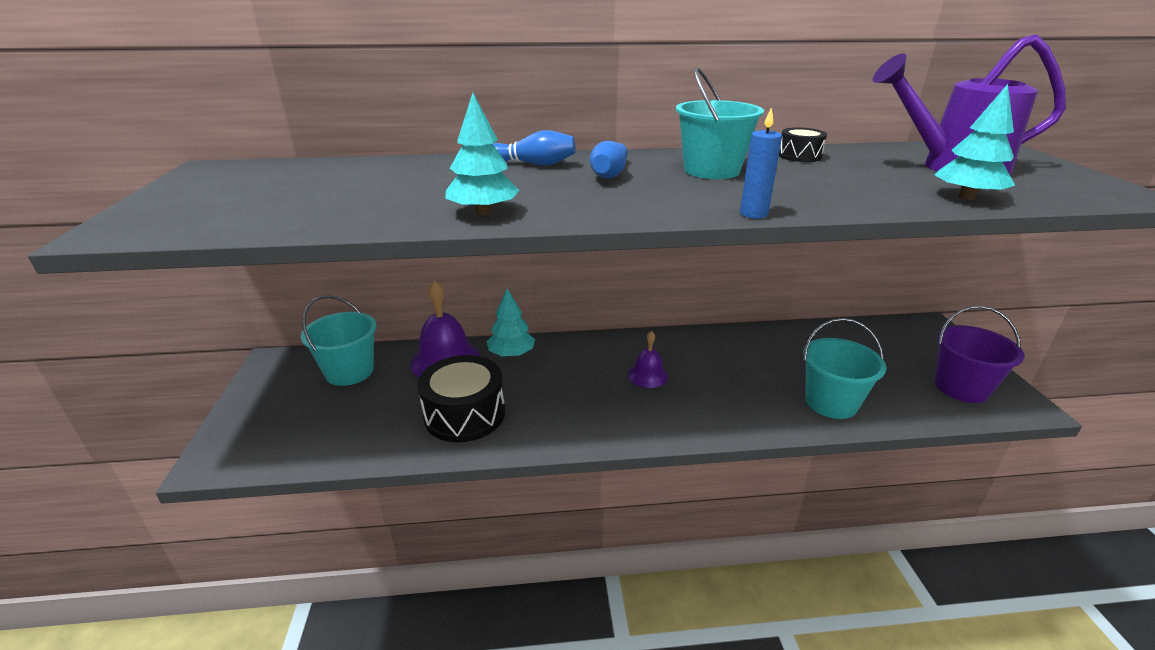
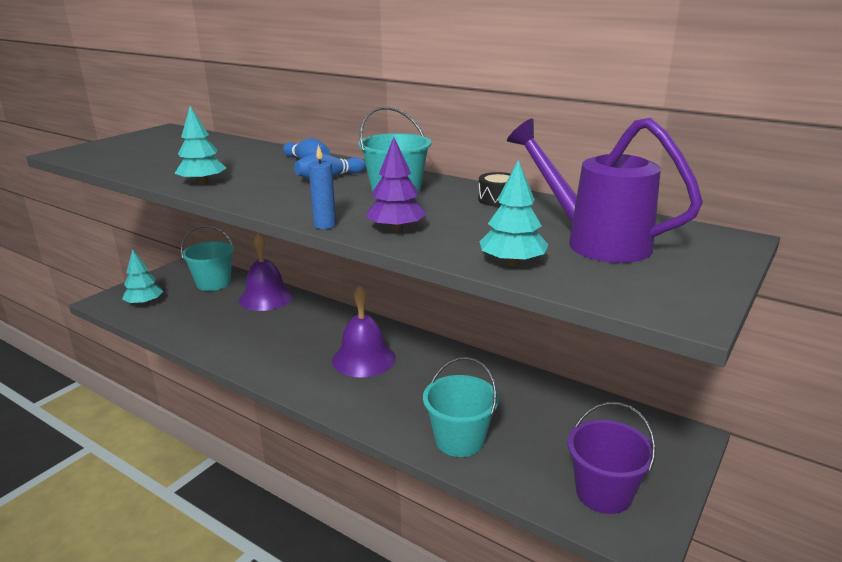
camera: 40 degrees right, 5 degrees down
(465, 414) = (228, 331): black drum -> none
(511, 354) = (306, 309): turquoise tree -> turquoise tree (144, 303)
(648, 375) = (364, 359): purple bell -> purple bell, size x1.78
(816, 199) = (396, 229): none -> purple tree

